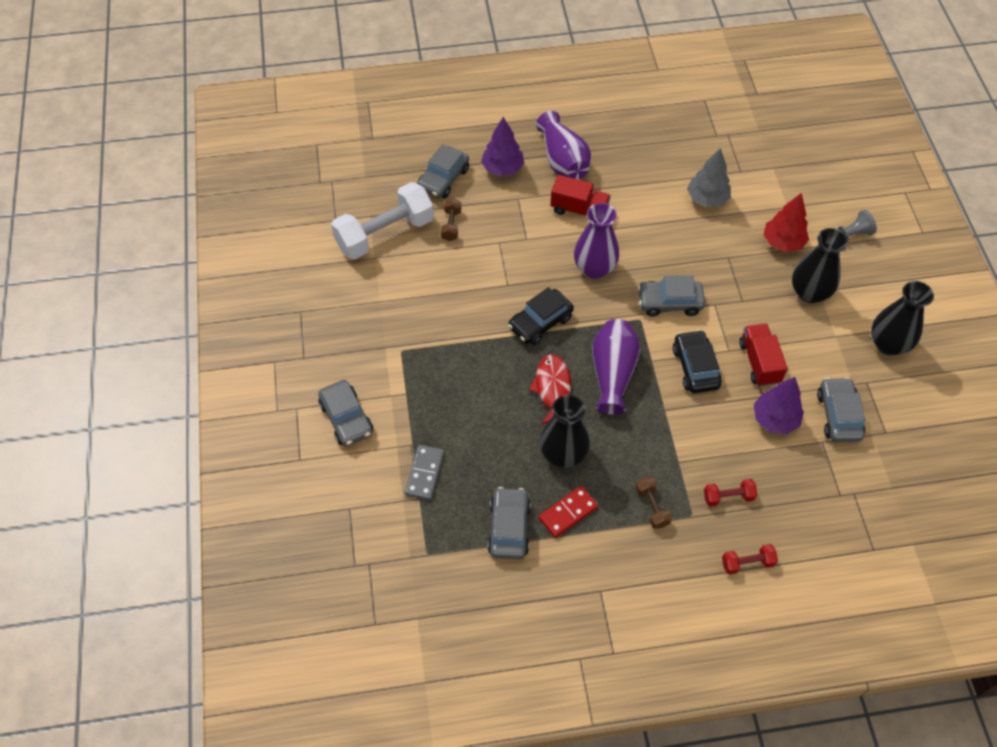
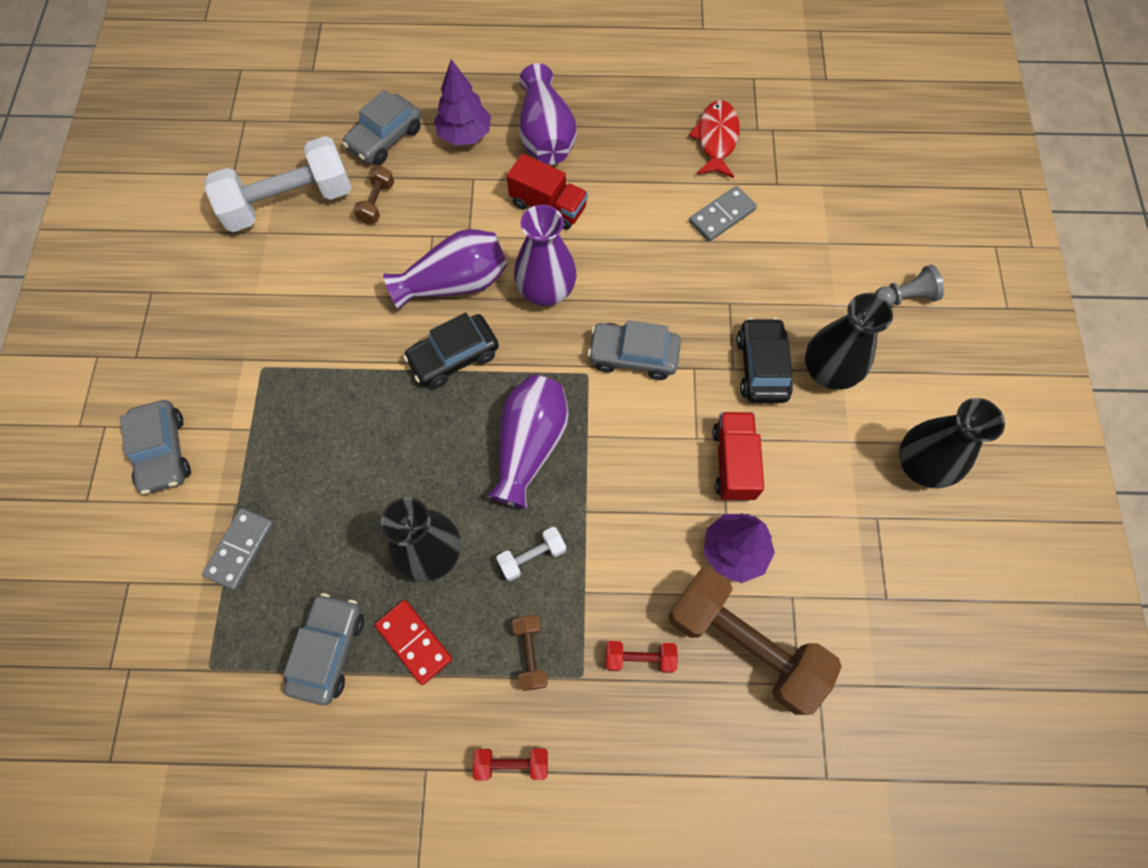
camera: 10 degrees right, 10 degrees up
(526, 272) = (455, 283): none -> purple vase
(552, 389) = (443, 455): red fish -> red fish (716, 139)
(568, 513) = (414, 642): red domino -> red domino turned 75 degrees clockwise
(635, 445) = (532, 556): none -> white dumbbell
(695, 367) = (644, 455): black car -> black car (761, 367)
(707, 199) = (722, 216): grey tree -> grey domino
(747, 563) = (641, 765): red dumbbell -> red dumbbell (512, 763)
(782, 242) = (809, 293): red tree -> none
(797, 476) = (744, 644): none -> brown dumbbell
(838, 415) = (825, 561): grey car -> none

